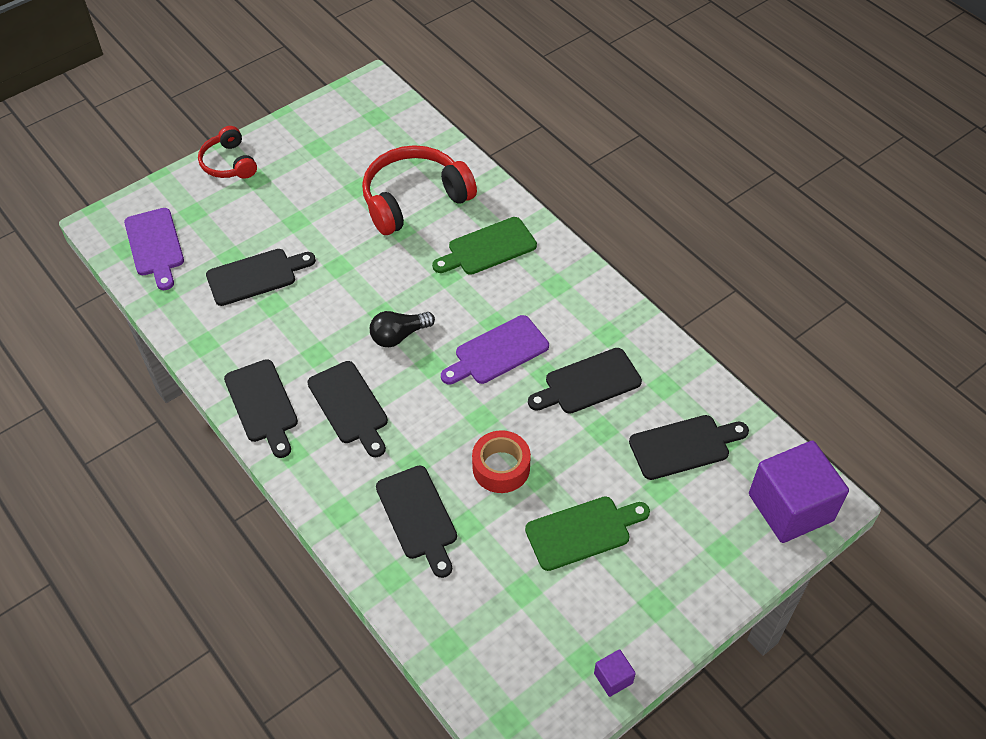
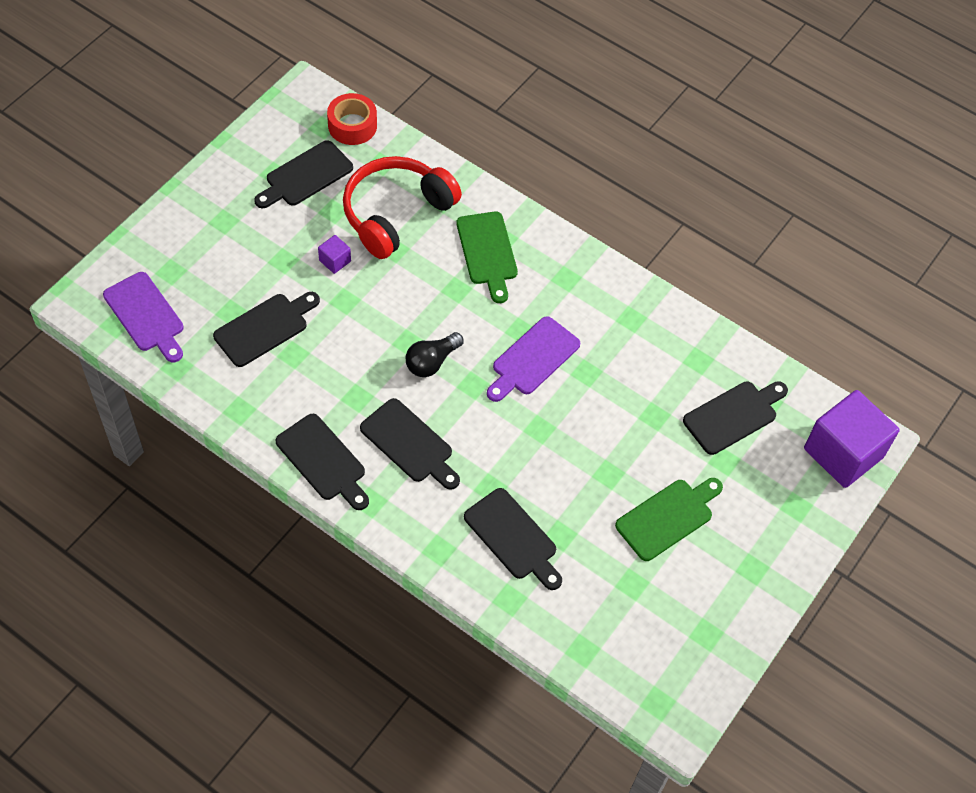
camera: 20 degrees left, 5 degrees up
(229, 163) = (187, 208): red headphones -> none
(488, 248) = (487, 252): green cutting board -> green cutting board turned 60 degrees counterclockwise
(501, 467) = (574, 473): red tape -> red tape (352, 126)
(588, 383) = (628, 372): black cutting board -> black cutting board (306, 176)
(613, 678) = (735, 644): purple cube -> purple cube (335, 261)

